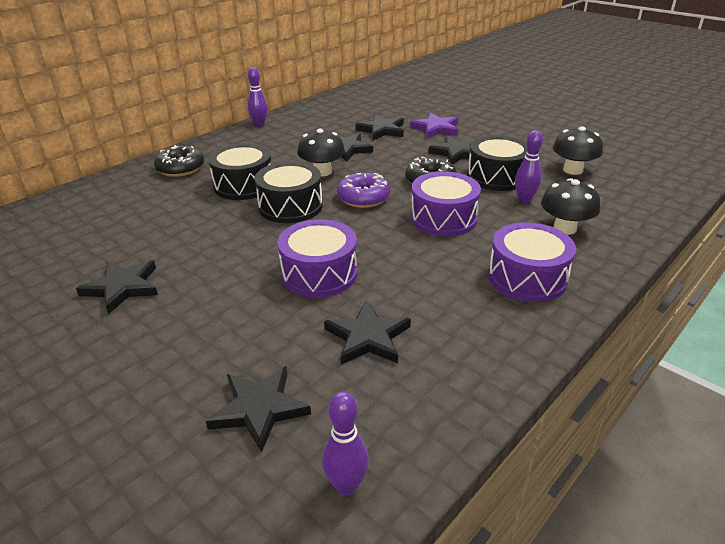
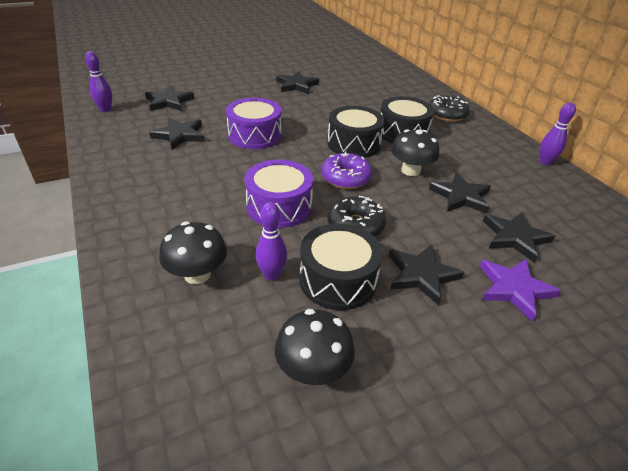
camera: 110 degrees right, 5 degrees up
(527, 277) = (160, 213): purple drum -> none

